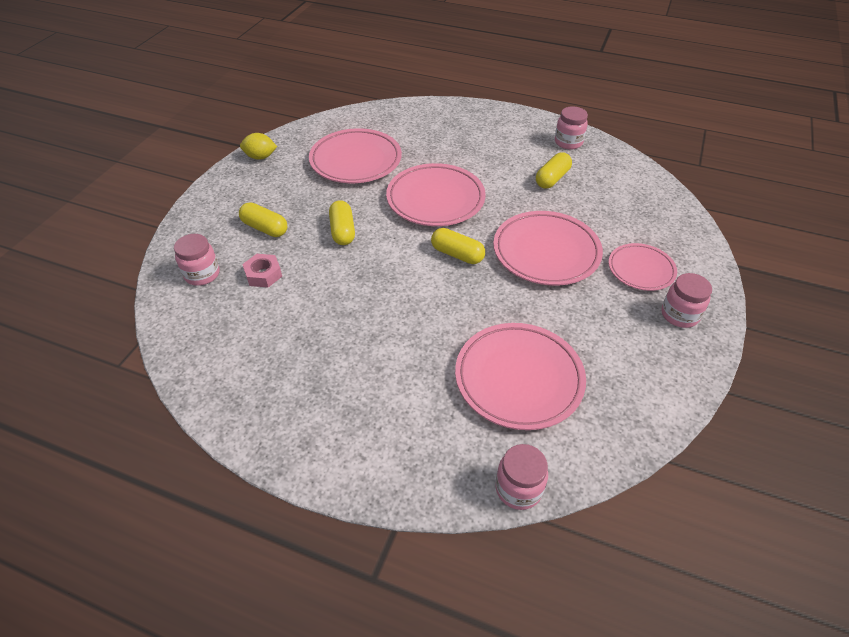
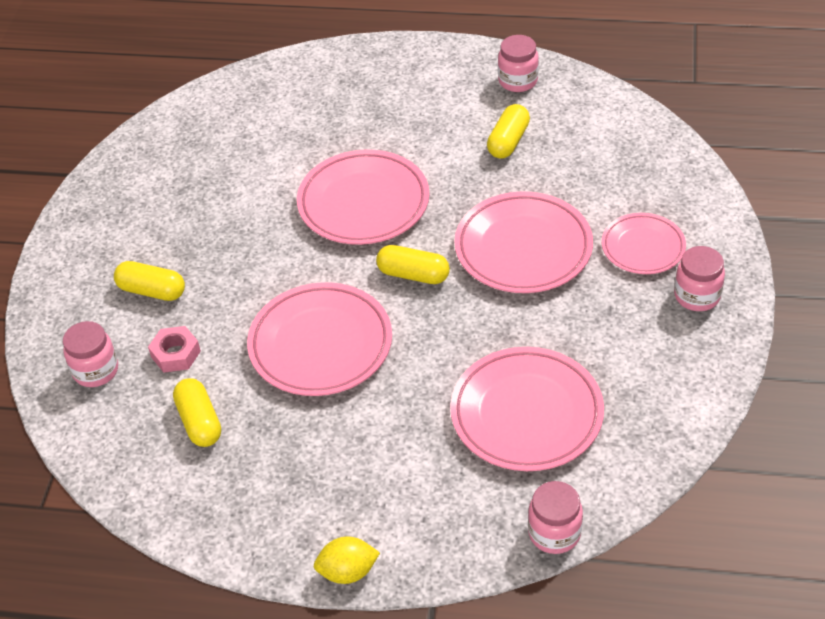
camera: 10 degrees left, 0 degrees up
(260, 157) = (103, 187): yellow lemon -> yellow lemon (348, 572)
(343, 231) = (256, 273): yellow capsule -> yellow capsule (199, 422)
(356, 161) = (238, 167): pink plate -> pink plate (320, 345)

